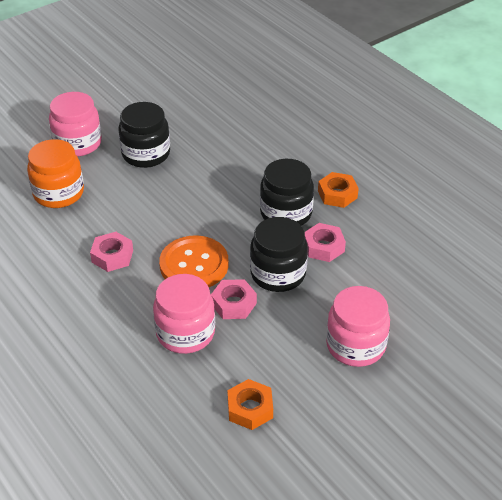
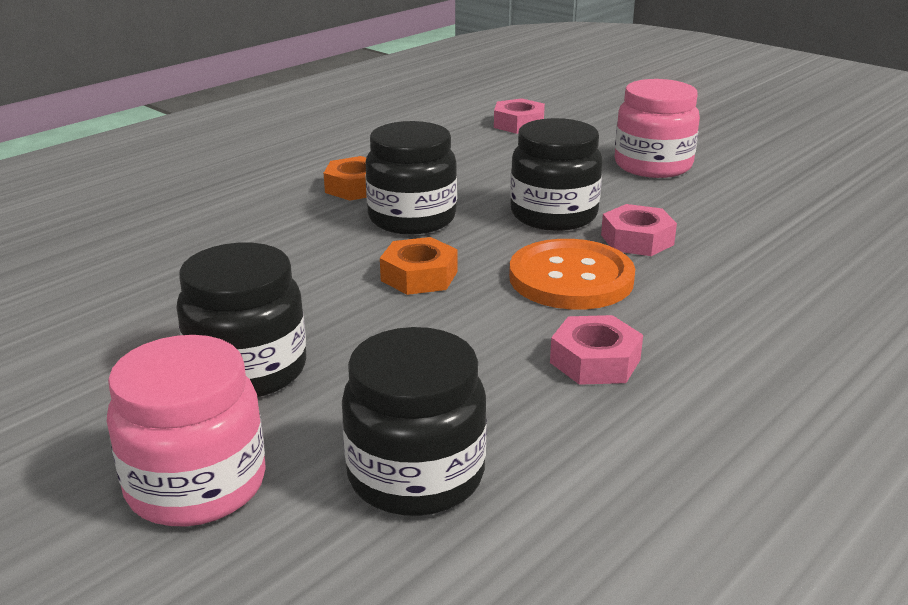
camera: 100 degrees left, 15 degrees down
(58, 193) = (416, 475): orange jar -> black jar
(185, 333) = (725, 269): pink jar -> none
(250, 409) = (813, 214): orange nut -> orange nut (419, 276)
(323, 247) = (479, 190): pink nut -> pink nut (519, 124)

